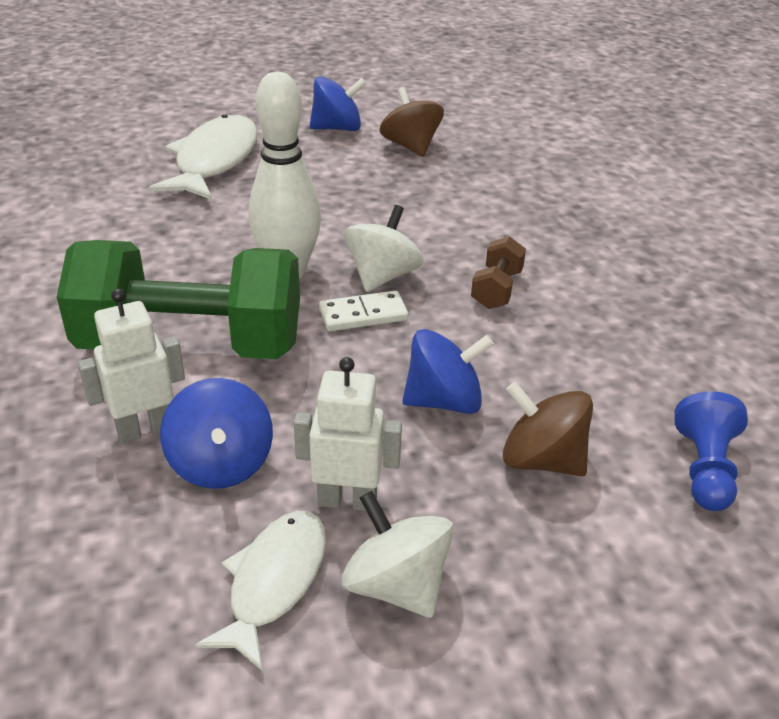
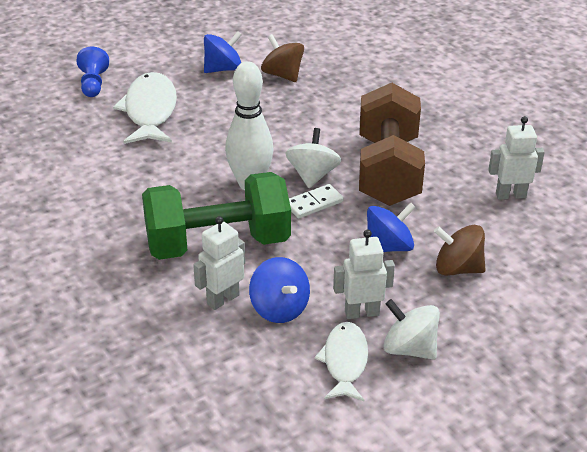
camera: 15 degrees left, 0 degrees up
(496, 289) = (388, 171): brown dumbbell -> brown dumbbell, size x2.48
(676, 359) = (510, 195): none -> white robot
(704, 469) = (546, 255): blue pawn -> blue pawn (93, 84)

